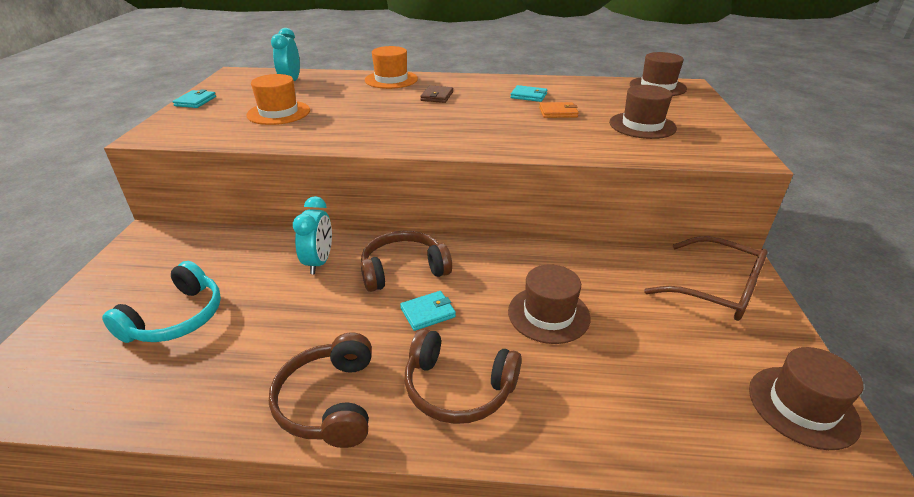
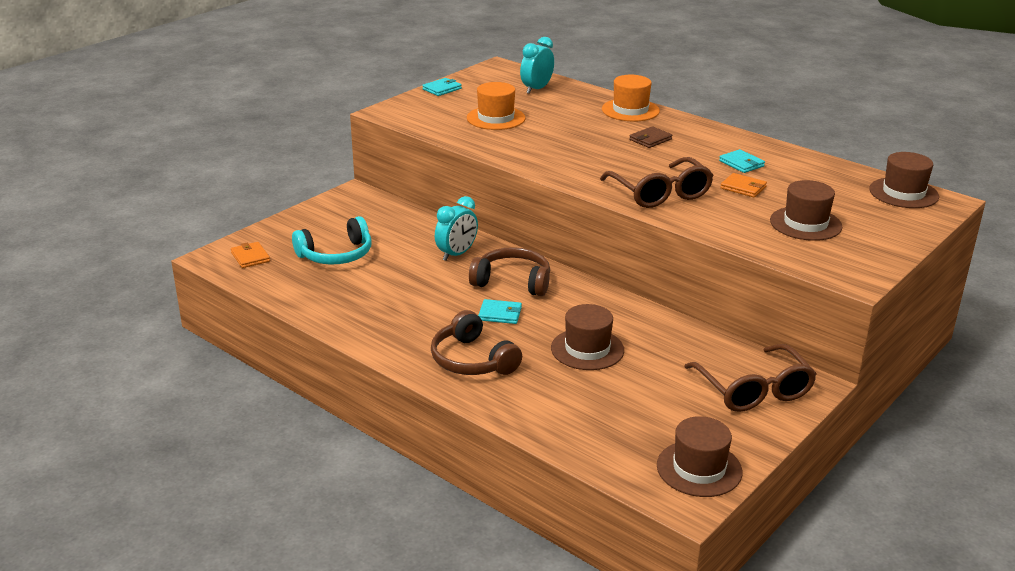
camera: 35 degrees right, 5 degrees down
(48, 371) = (250, 257): none -> orange wallet
(329, 402) = (388, 334): brown headphones -> none
(507, 135) = (660, 194): none -> brown glasses

